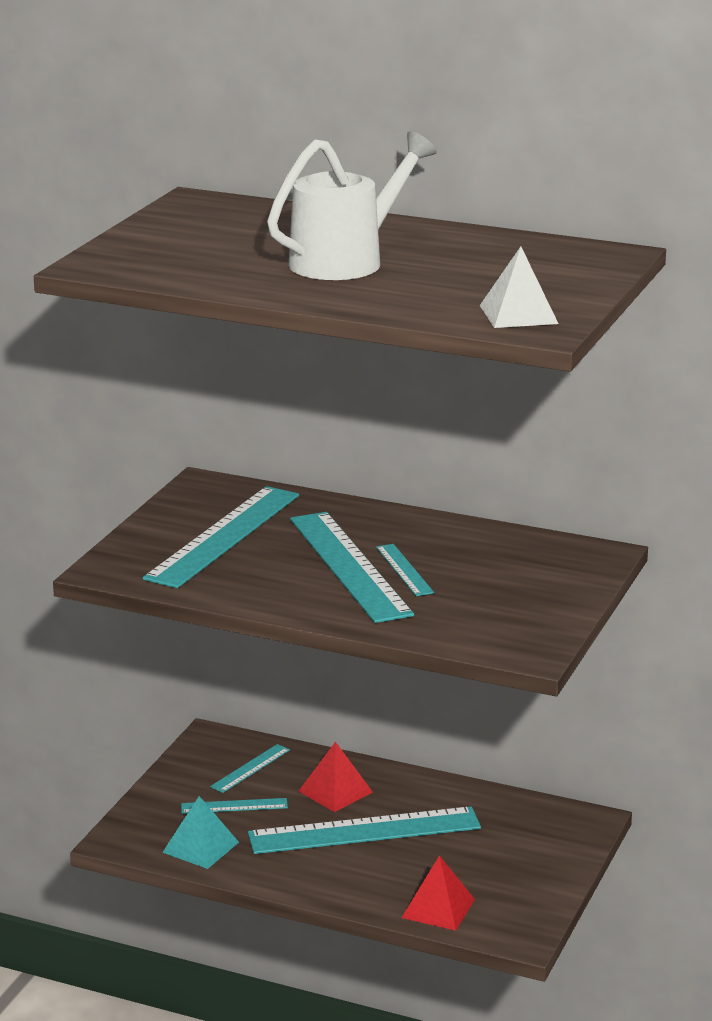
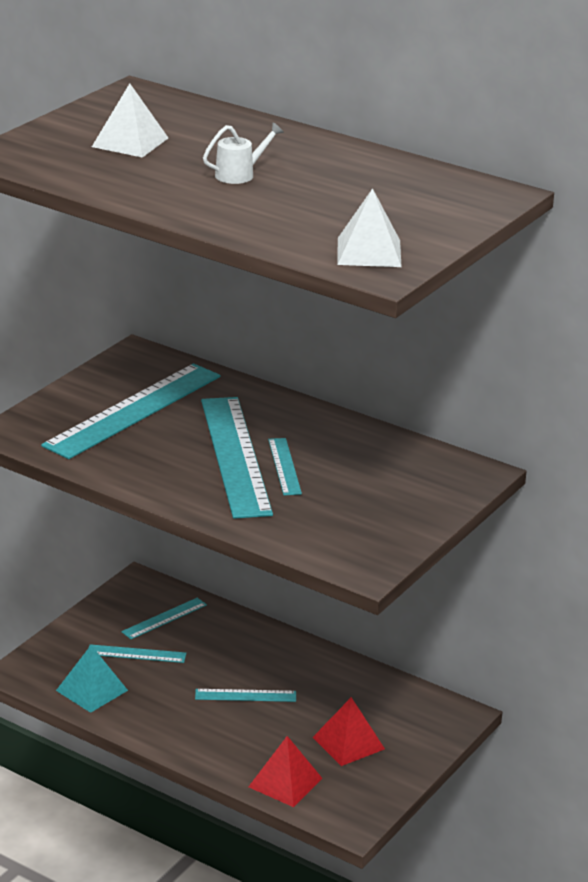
camera: 10 degrees right, 5 degrees up
(217, 243) = (130, 142): none -> white pyramid
(335, 791) = (233, 652): red pyramid -> red pyramid (348, 743)
(347, 260) = (240, 174): white watering can -> white watering can, size x0.44
(364, 831) = (245, 695): turquoise ruler -> turquoise ruler, size x0.47

